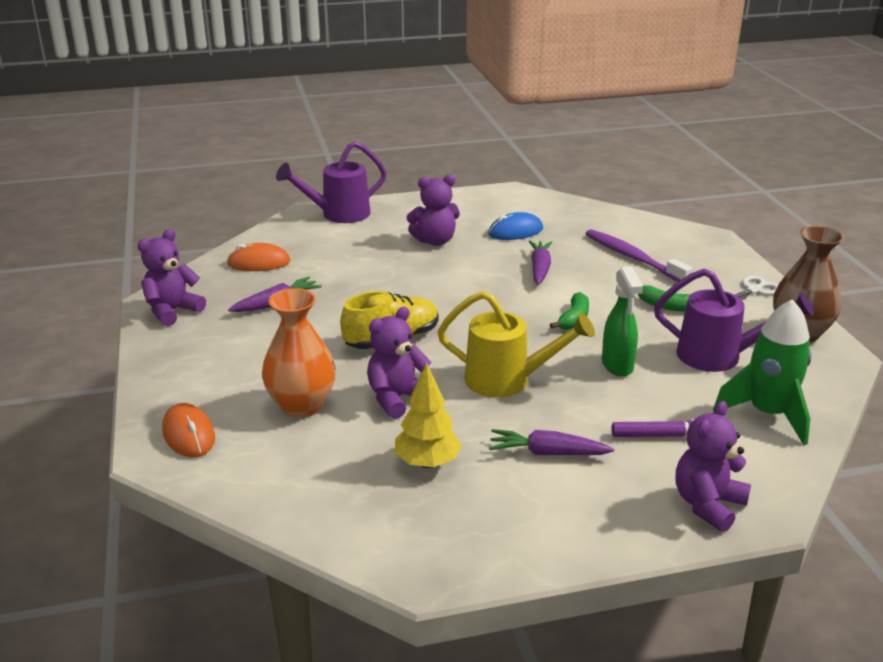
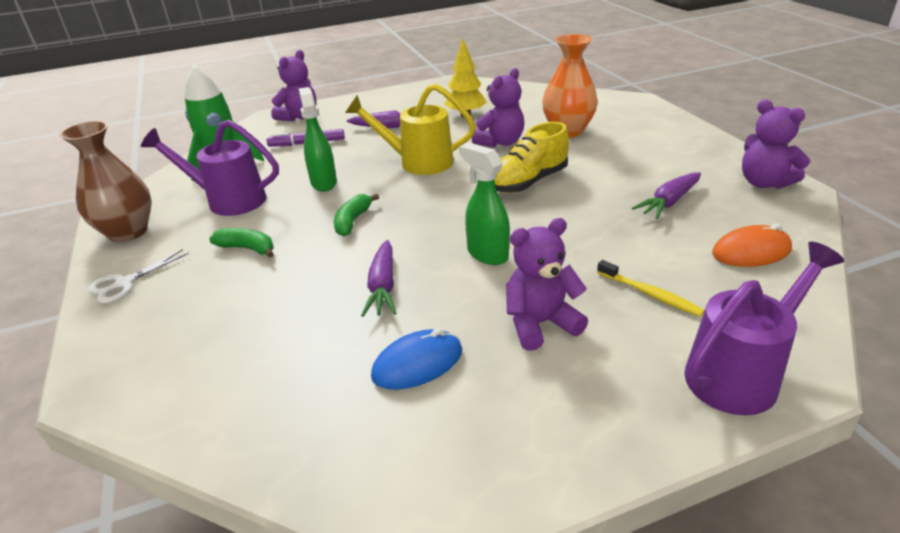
camera: 175 degrees right, 5 degrees up
(172, 311) = (764, 183): purple teddy bear -> purple teddy bear turned 105 degrees clockwise
(188, 434) = (628, 110): orange mouse -> none
(354, 248) = (650, 294): none -> yellow toothbrush
(456, 281) = (487, 254): none -> green spray bottle
(633, 257) = (248, 324): purple toothbrush -> none

